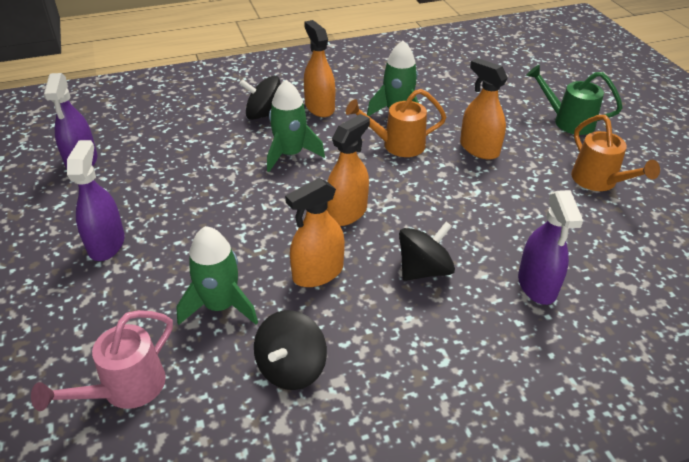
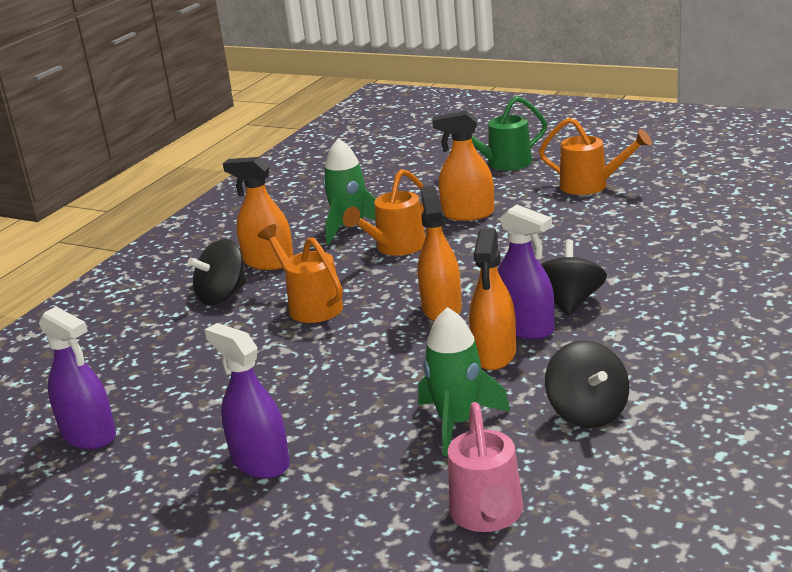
camera: 40 degrees left, 15 degrees down
(290, 154) = (310, 305): green rocket -> orange watering can
(537, 285) = (659, 262): purple spray bottle -> purple spray bottle (525, 328)

